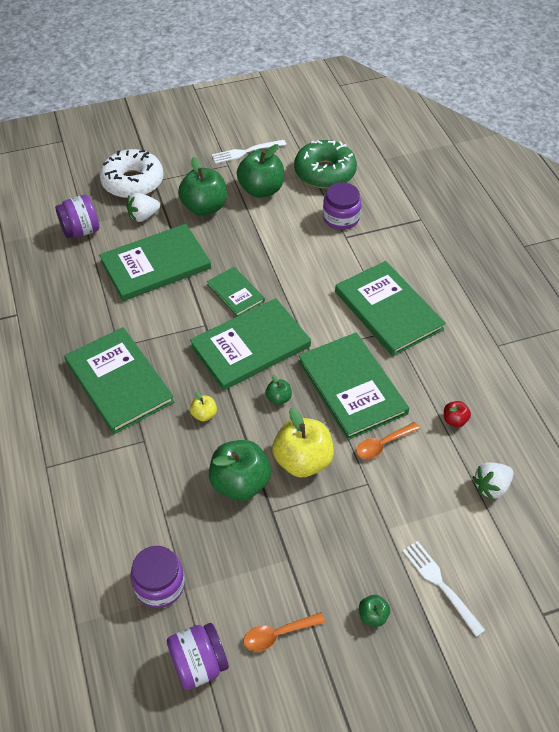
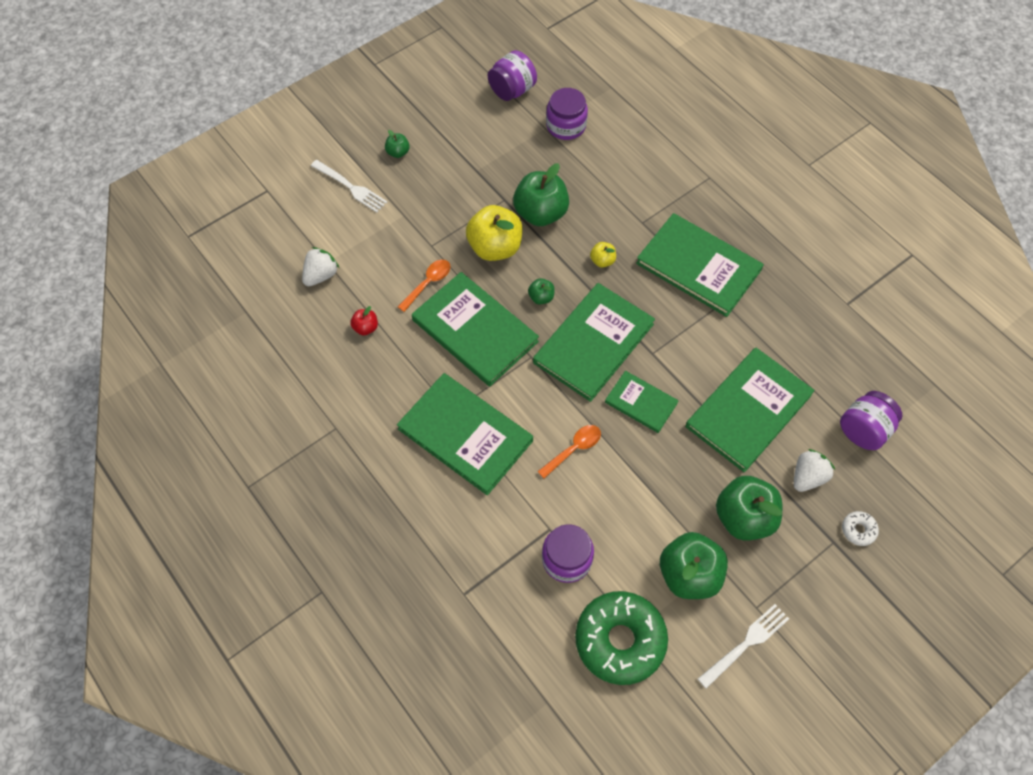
camera: 160 degrees right, 10 degrees up
(133, 182) = (858, 530): white donut -> white donut, size x0.41
(277, 634) = (464, 122): orange spoon -> orange spoon (574, 449)

